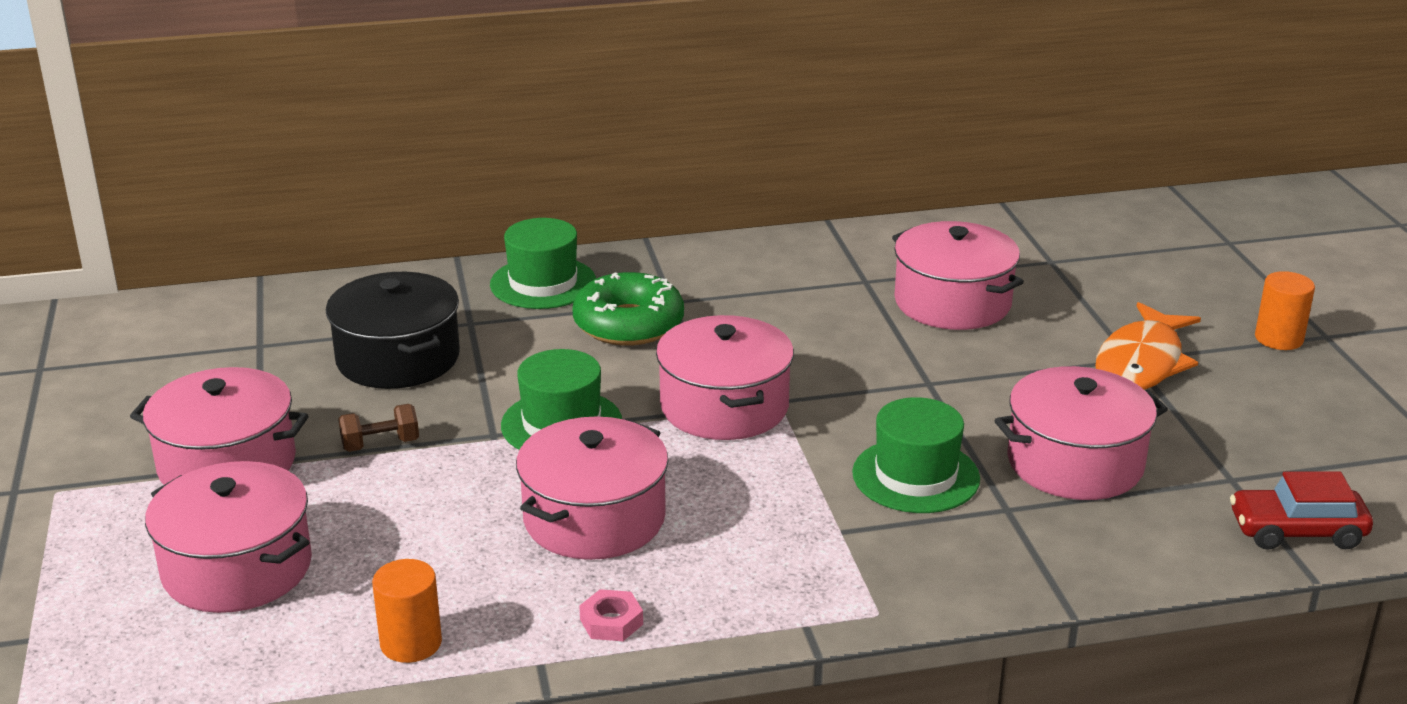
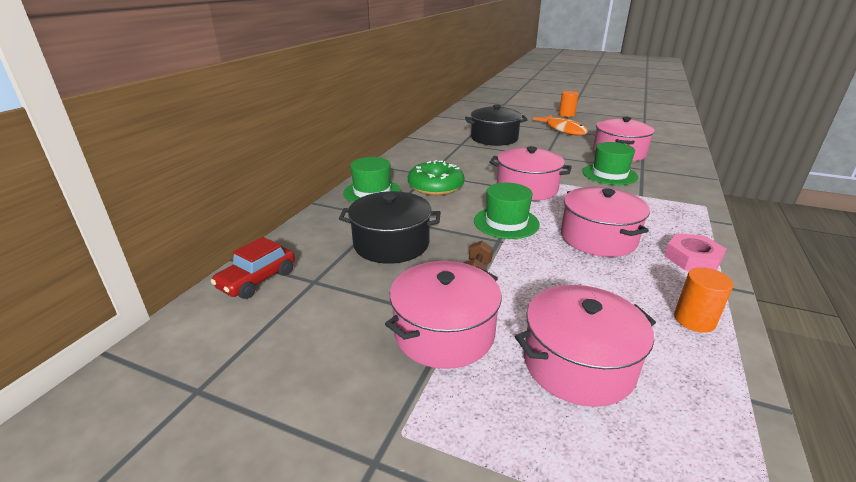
camera: 55 degrees left, 0 degrees up
(611, 622) = (692, 258): pink nut -> pink nut, size x1.60
(952, 302) = (494, 138): pink pot -> black pot
(1296, 531) = (679, 142): red car -> red car (257, 280)

